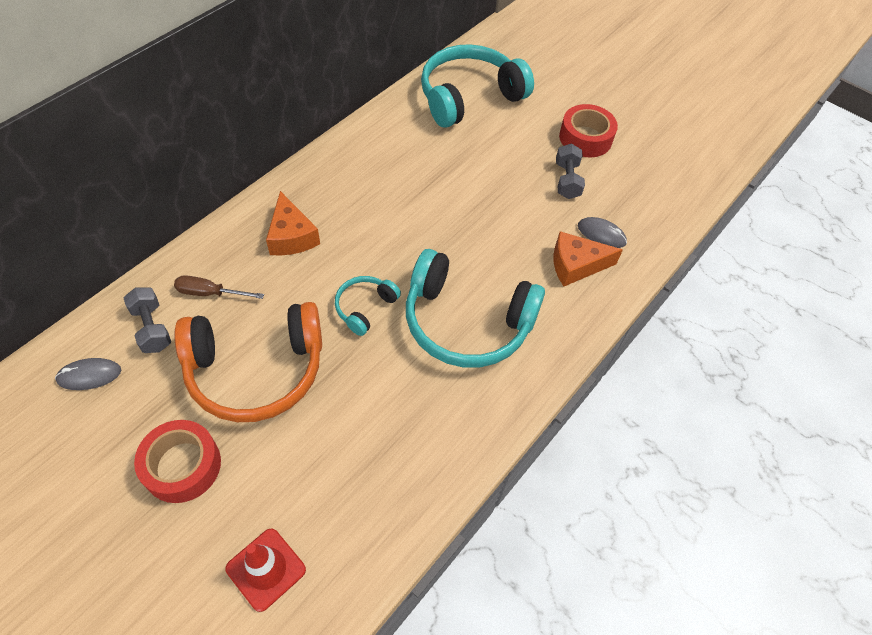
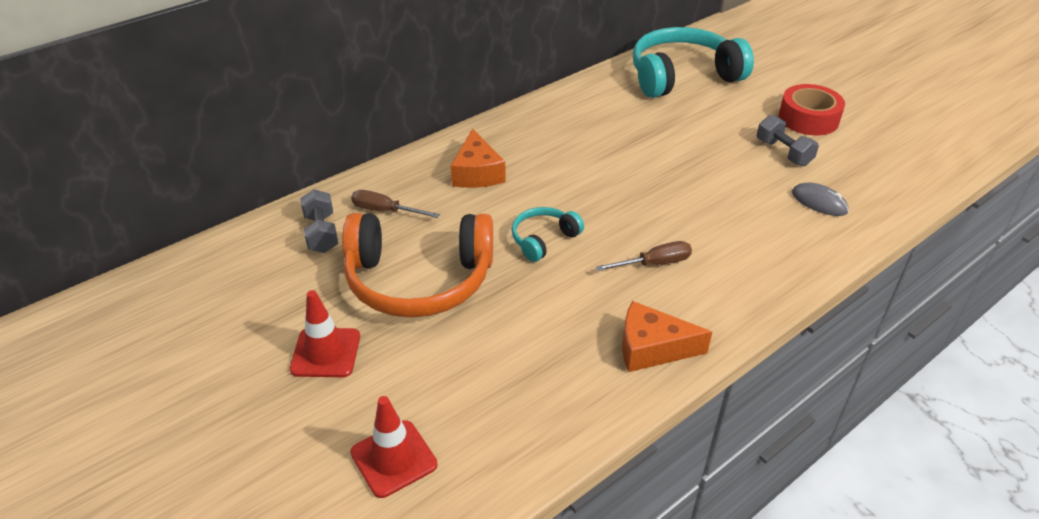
camera: 15 degrees right, 15 degrees down
(89, 375) = (252, 265): grey mouse -> none
(182, 466) = (326, 353): red tape -> red traffic cone
(467, 322) = (654, 263): turquoise headphones -> brown screwdriver
(567, 180) = (783, 152): grey dumbbell -> grey dumbbell turned 45 degrees counterclockwise
(576, 265) = (786, 226): orange cheese -> orange cheese (652, 348)

